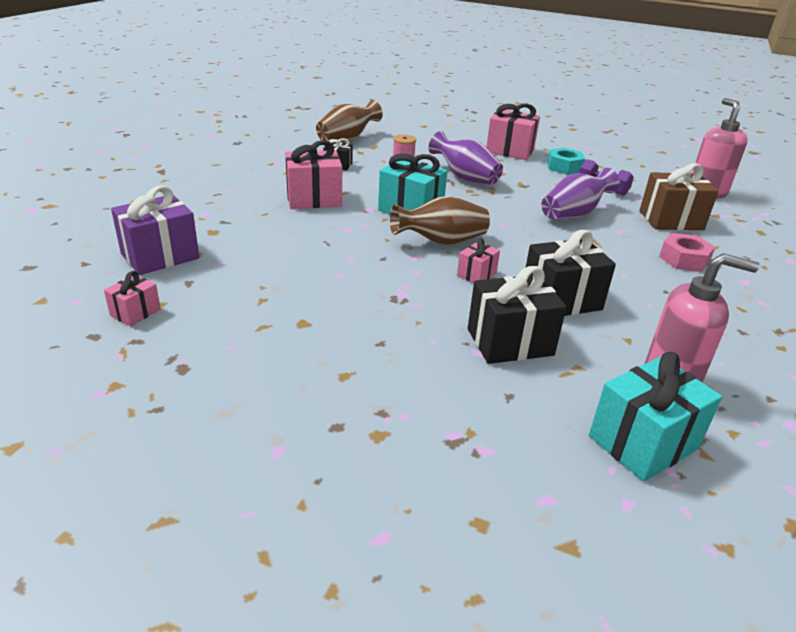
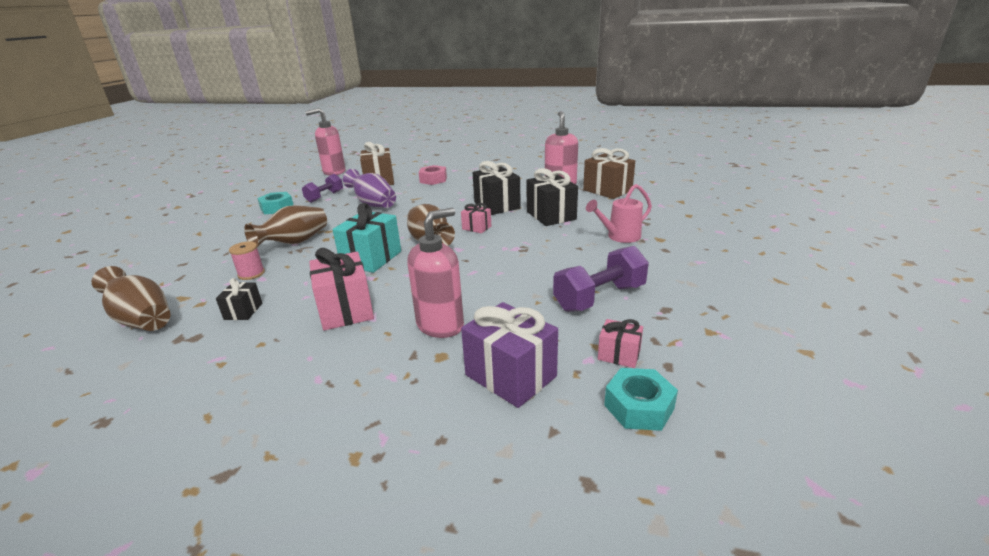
camera: 95 degrees left, 5 degrees down
(65, 304) = (638, 407): none -> turquoise nut
(242, 327) = (599, 298): none -> purple dumbbell
(258, 235) = (440, 325): none -> pink soap dispenser
(403, 391) = (619, 237): none -> pink watering can
(465, 177) = (295, 242): purple vase -> brown vase
(510, 151) = (228, 228): pink gift -> none
(643, 442) = (607, 190): turquoise gift -> brown gift

